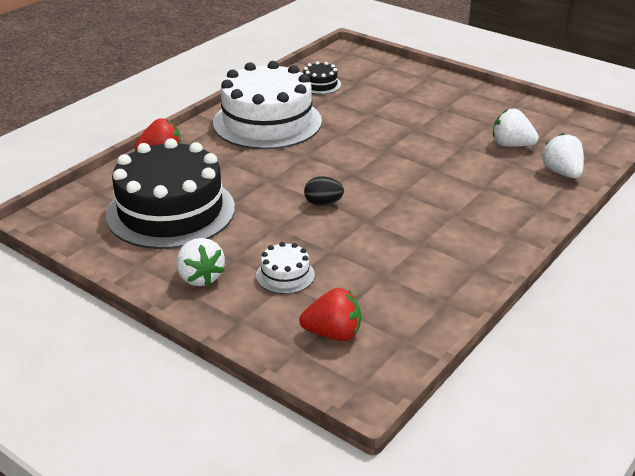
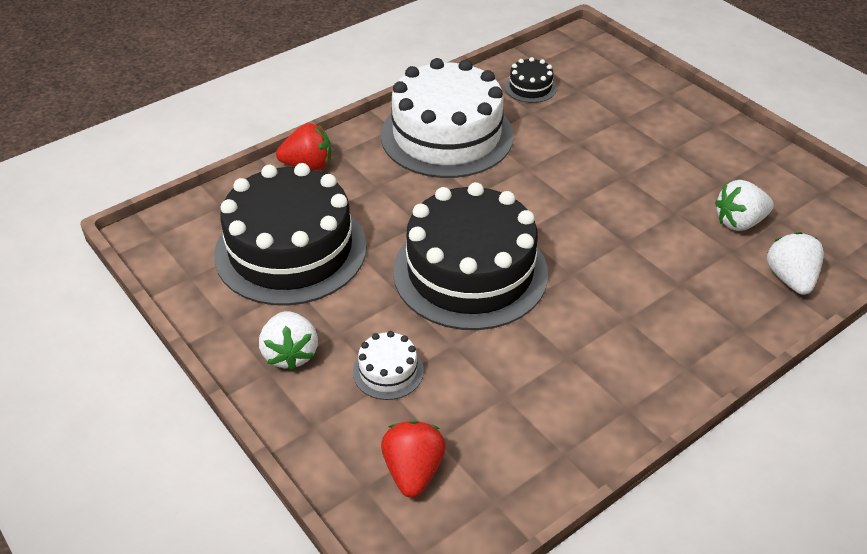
camera: 15 degrees right, 10 degrees up
(323, 203) = (470, 272): black egg -> black cake
(333, 334) = (413, 471): red strawberry -> red strawberry turned 105 degrees counterclockwise
(511, 145) = (739, 222): white strawberry -> white strawberry turned 60 degrees counterclockwise

